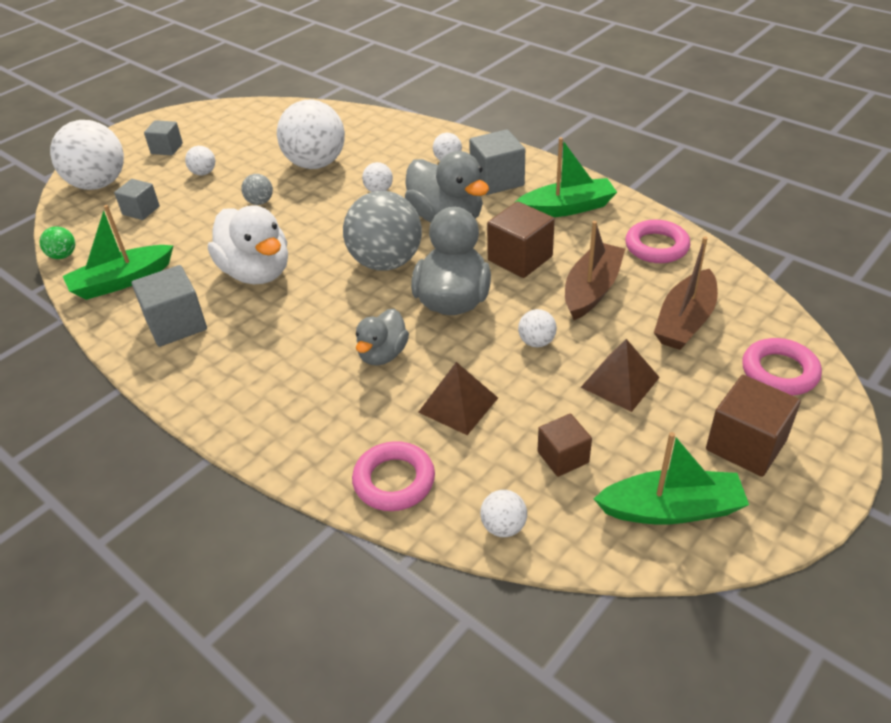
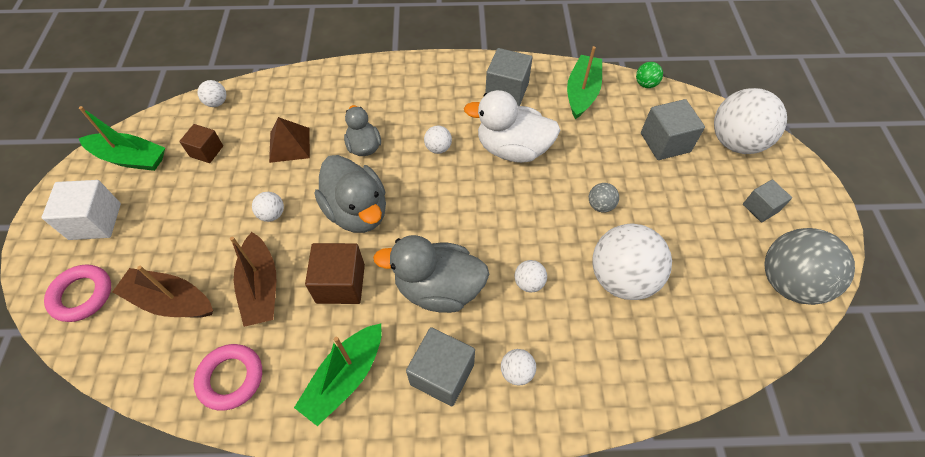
camera: 135 degrees right, 15 degrees up
(141, 210) = (665, 142): grey cube -> grey cube, size x1.58
(203, 173) = (687, 204): white ball -> white ball (438, 148)
(386, 262) = (437, 213): grey ball -> grey ball (788, 282)
(394, 481) = (289, 91): pink ring -> none
(620, 382) = (197, 218): brown pyramid -> none
(671, 509) = (130, 158): green boat -> green boat turned 120 degrees counterclockwise
(685, 321) = (170, 301): brown boat -> brown boat turned 60 degrees counterclockwise
(746, 445) = (95, 221): brown cube -> white cube

